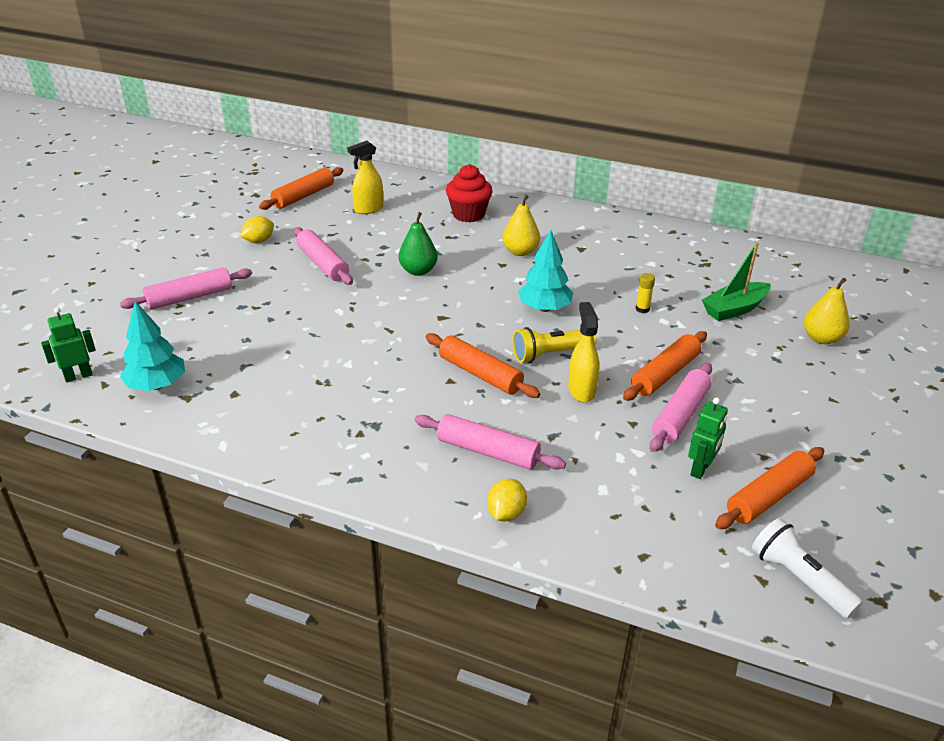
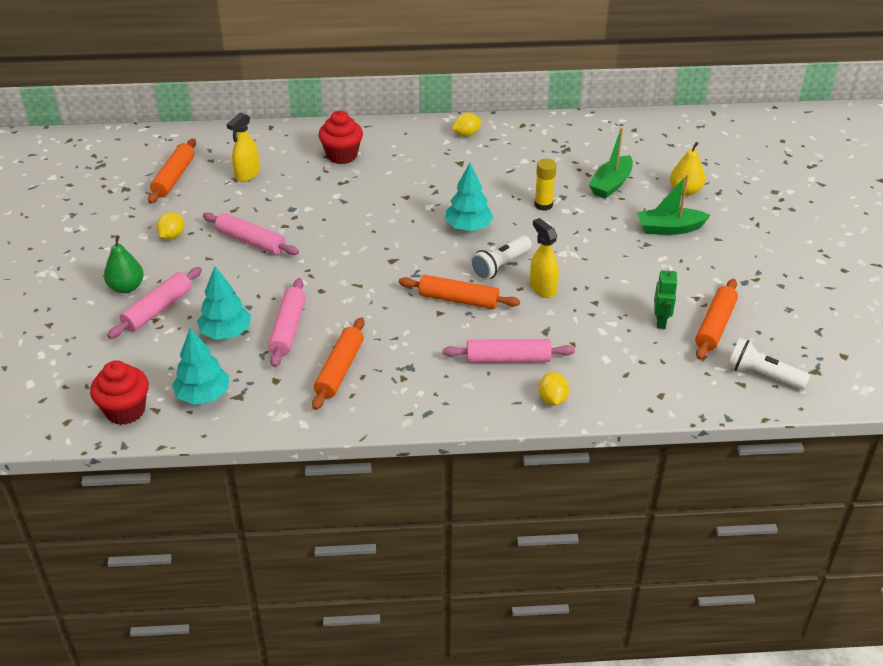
camera: 25 degrees left, 5 degrees up
(78, 376) = (125, 410): green robot -> red cupcake
(229, 335) = (226, 333): none -> turquoise tree
(418, 271) = (340, 224): green pear -> green pear (126, 287)
(520, 252) = (412, 180): yellow pear -> none
(550, 354) = (500, 266): yellow flashlight -> white flashlight
(606, 226) = (466, 134): none -> yellow lemon
(642, 309) = (543, 205): yellow glue stick -> yellow glue stick, size x1.52
(665, 374) = (594, 255): orange rolling pin -> orange rolling pin (340, 370)
(680, 415) = (624, 285): pink rolling pin -> pink rolling pin (288, 329)
(777, 371) = (669, 228): none -> green boat

